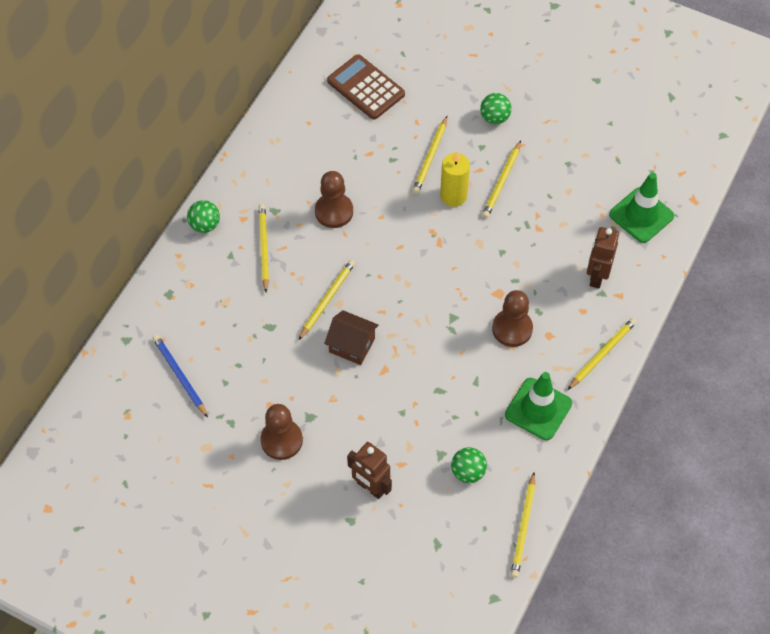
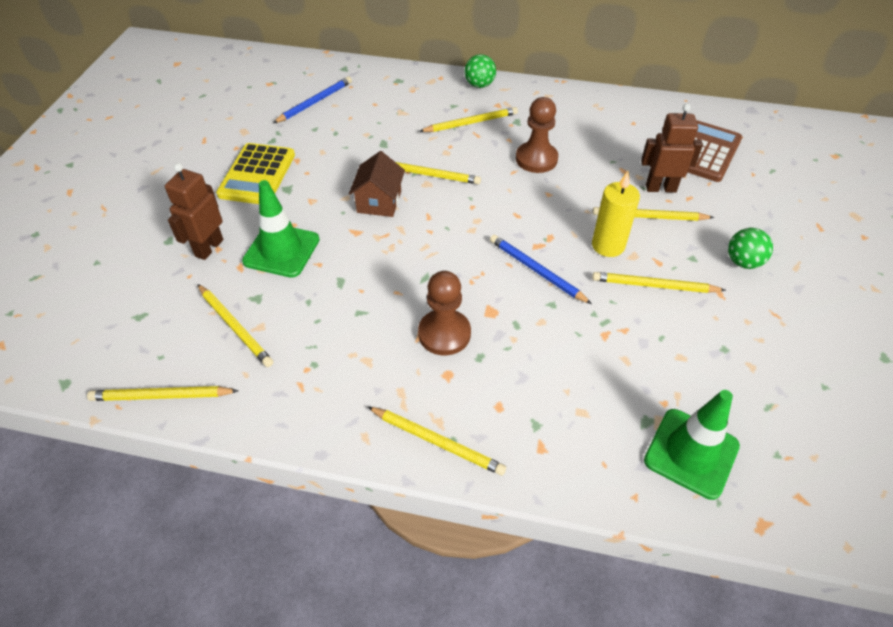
camera: 75 degrees right, 10 degrees down
(281, 440) = (257, 175): brown pawn -> yellow calculator
(466, 251) = (536, 271): none -> blue pencil
(468, 472) = (235, 327): green ball -> yellow pencil
(538, 409) = (334, 382): green traffic cone -> green traffic cone (281, 250)
(596, 276) = (560, 413): brown robot -> brown robot (660, 188)

